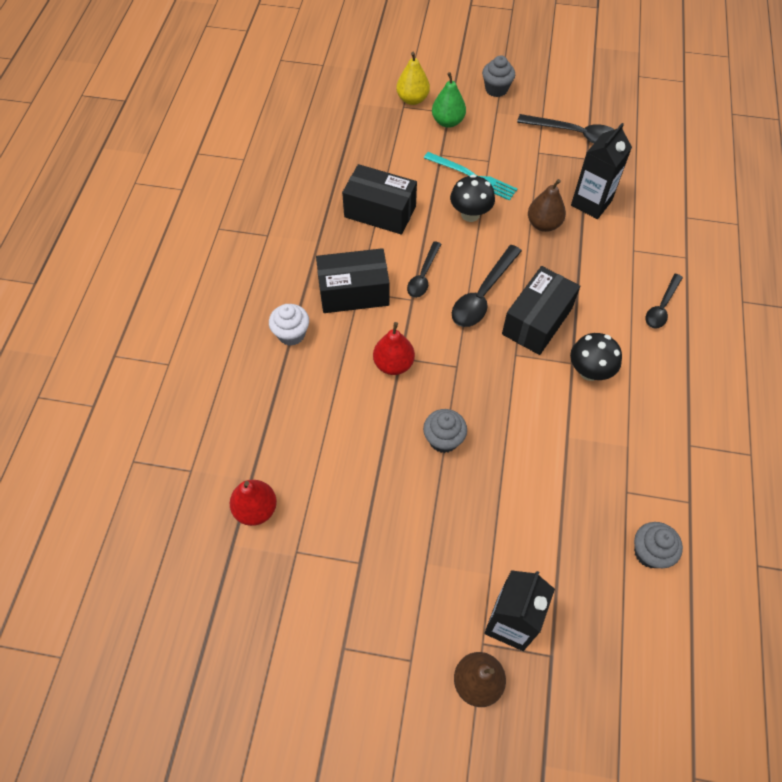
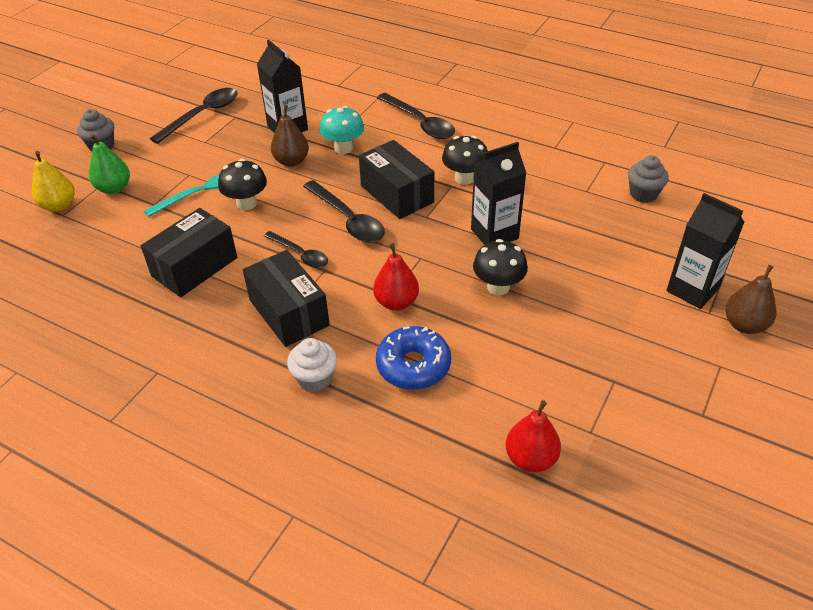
camera: 70 degrees left, 15 degrees down
(326, 398) = (413, 365): none -> blue donut
(354, 292) = (289, 312): black box -> black box turned 45 degrees counterclockwise
(443, 439) = (498, 287): grey cupcake -> black mushroom
(516, 419) = (494, 234): none -> black carton
(584, 256) = (343, 148): none -> turquoise mushroom
(661, 307) = (420, 123): black spoon -> black spoon, size x1.55

